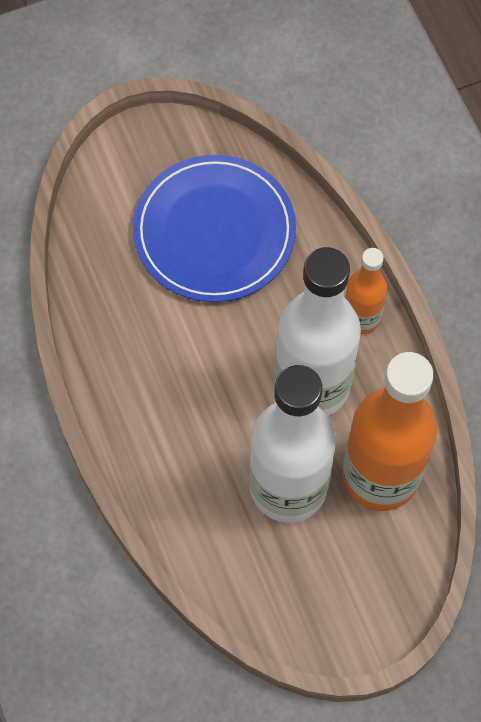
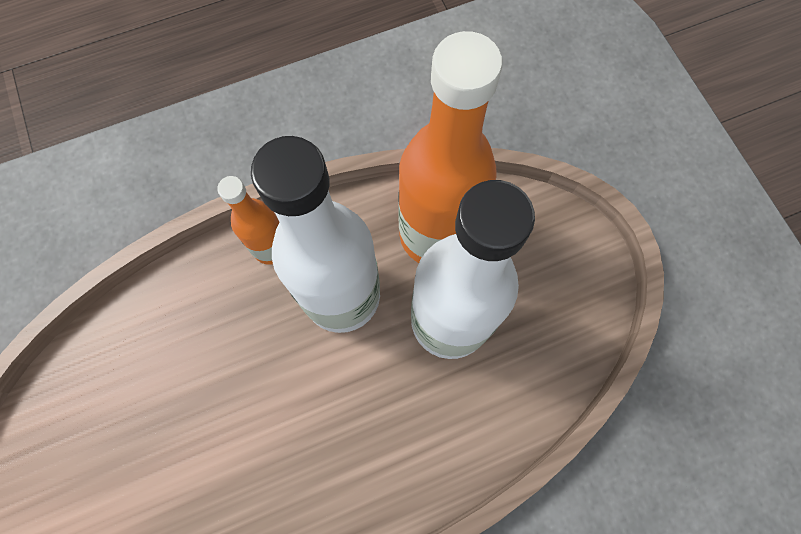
camera: 90 degrees left, 5 degrees up
(214, 231) = (157, 398): blue plate -> none

